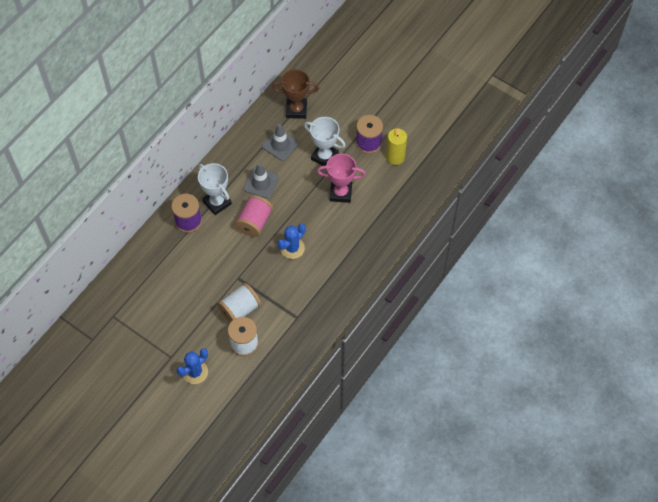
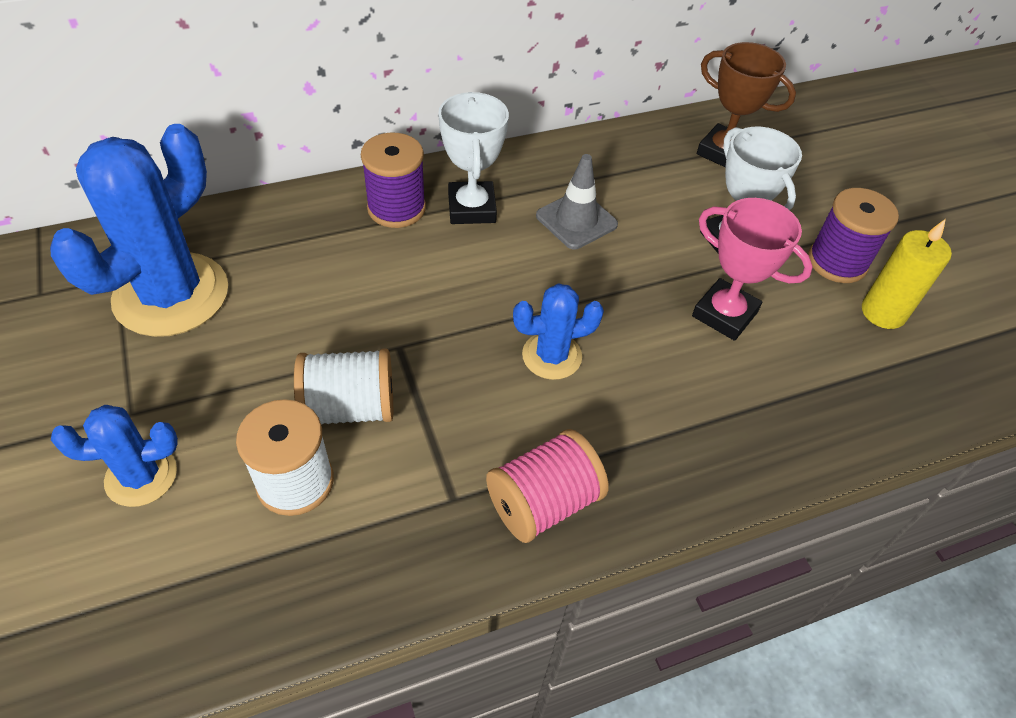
camera: 30 degrees right, 10 degrees down
(140, 309) = (171, 295): none -> blue cactus
(254, 222) = (513, 272): pink spool -> pink spool (543, 502)
(280, 145) = (657, 184): grey traffic cone -> none

